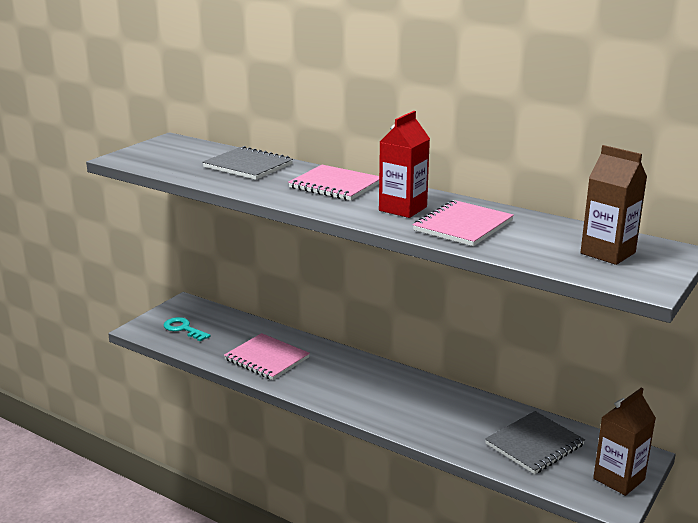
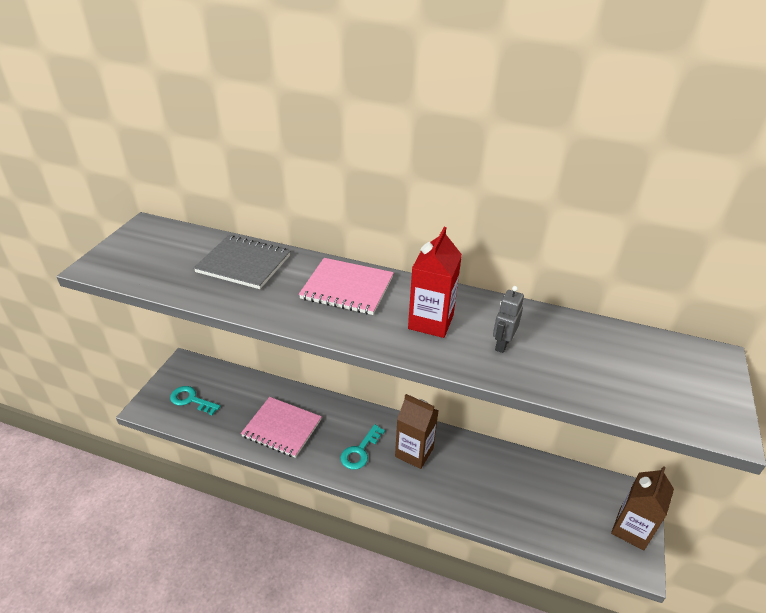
camera: 15 degrees left, 15 degrees up
(341, 384) = (360, 451): none -> turquoise key
(463, 226) = (502, 344): pink notebook -> grey robot
(534, 444) = (549, 499): grey notebook -> none
(608, 253) = (659, 372): brown carton -> brown carton (414, 452)

